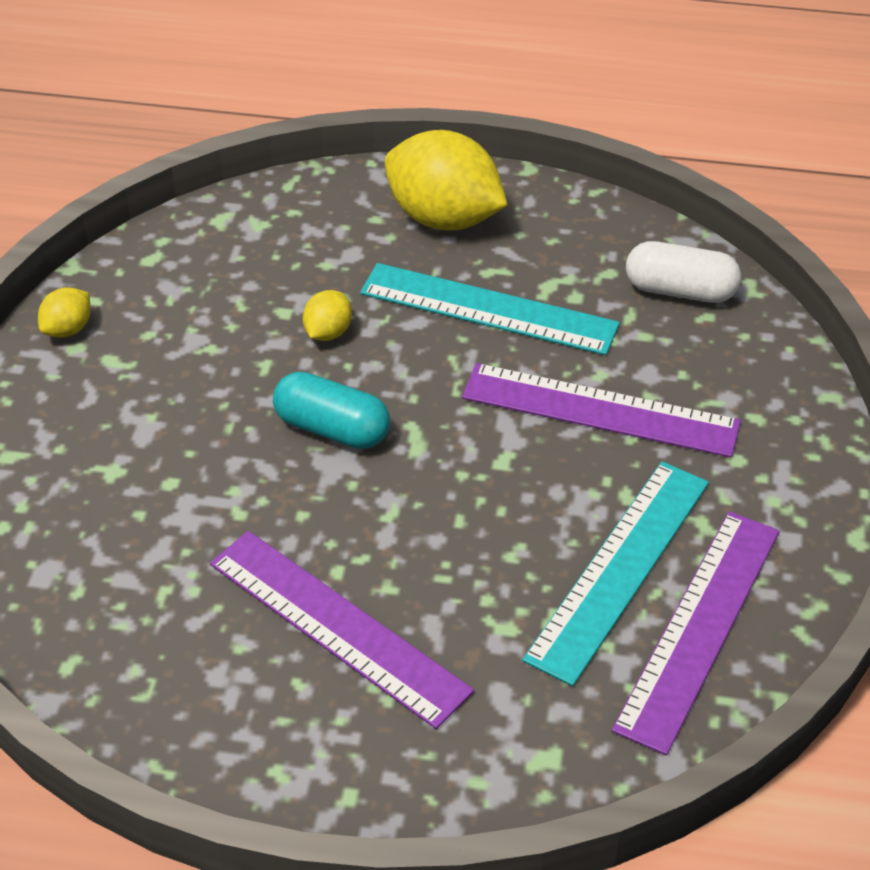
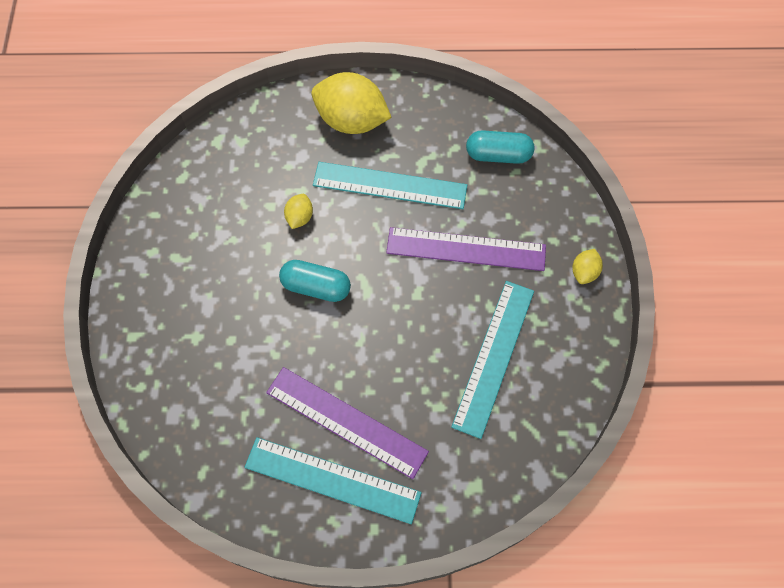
camera: 10 degrees left, 20 degrees up
(68, 329) = (144, 239): yellow lemon -> yellow lemon (584, 272)
(292, 708) = (332, 479): none -> turquoise ruler
(680, 291) = (498, 155): white capsule -> turquoise capsule
(698, 627) = (542, 388): purple ruler -> none

